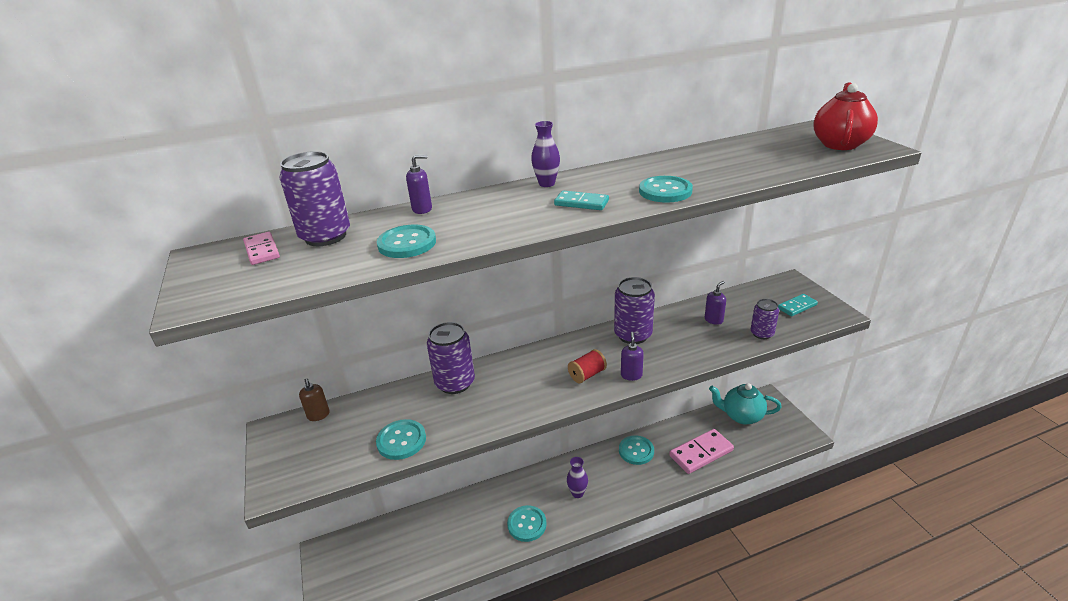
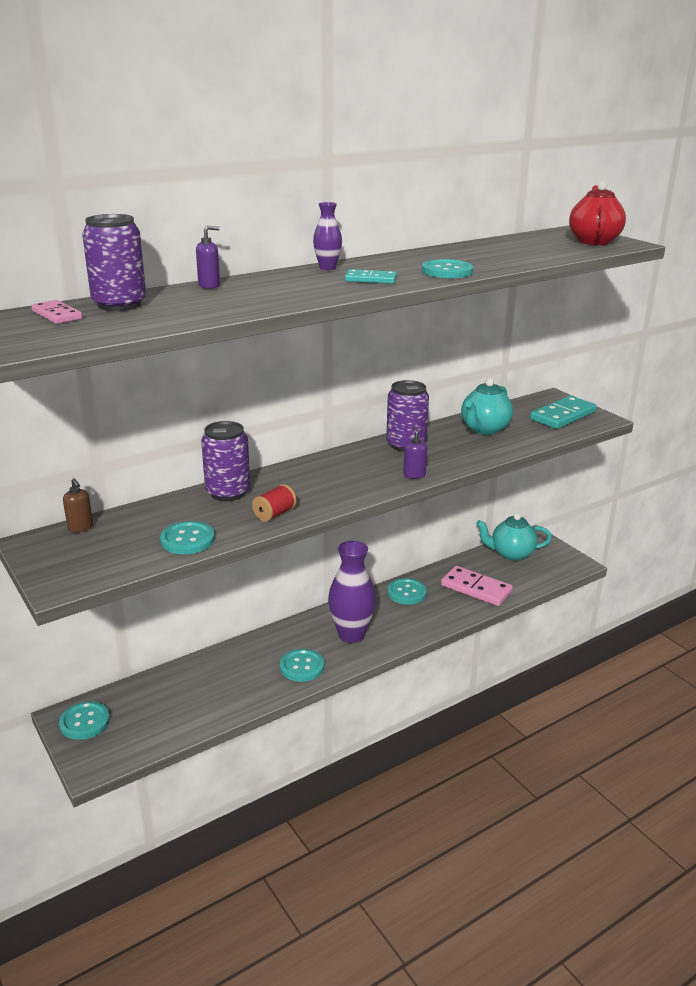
camera: 15 degrees left, 5 degrees down
(407, 243) = (212, 307): turquoise button -> turquoise button (84, 722)
(577, 493) = (351, 634): purple vase -> purple vase, size x1.96
(587, 375) = (368, 477): red spool -> red spool (274, 514)
(701, 453) = (476, 588): pink domino -> pink domino turned 75 degrees clockwise
(713, 320) = (484, 429): purple soap dispenser -> turquoise teapot
(762, 333) = (534, 437): purple can -> none
(797, 306) = (563, 416): turquoise domino -> turquoise domino, size x1.76

